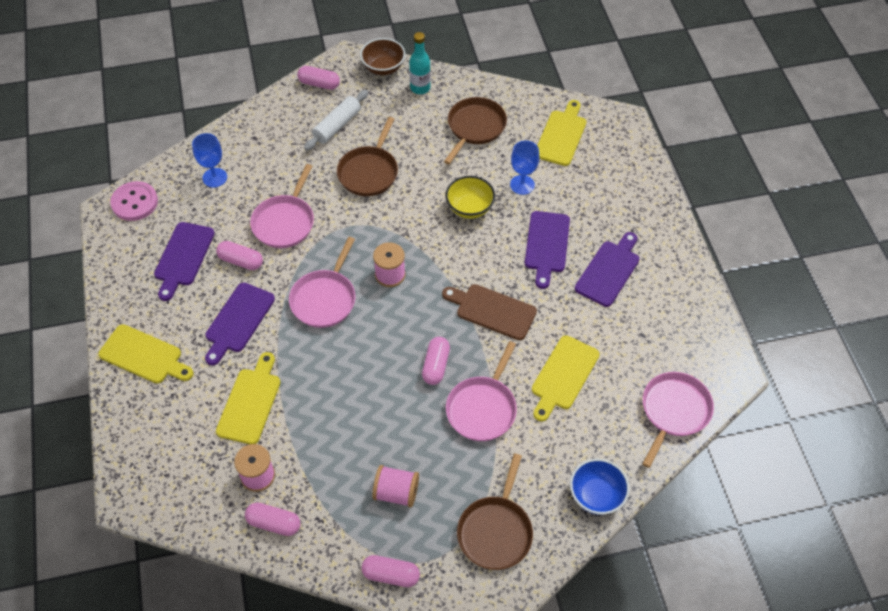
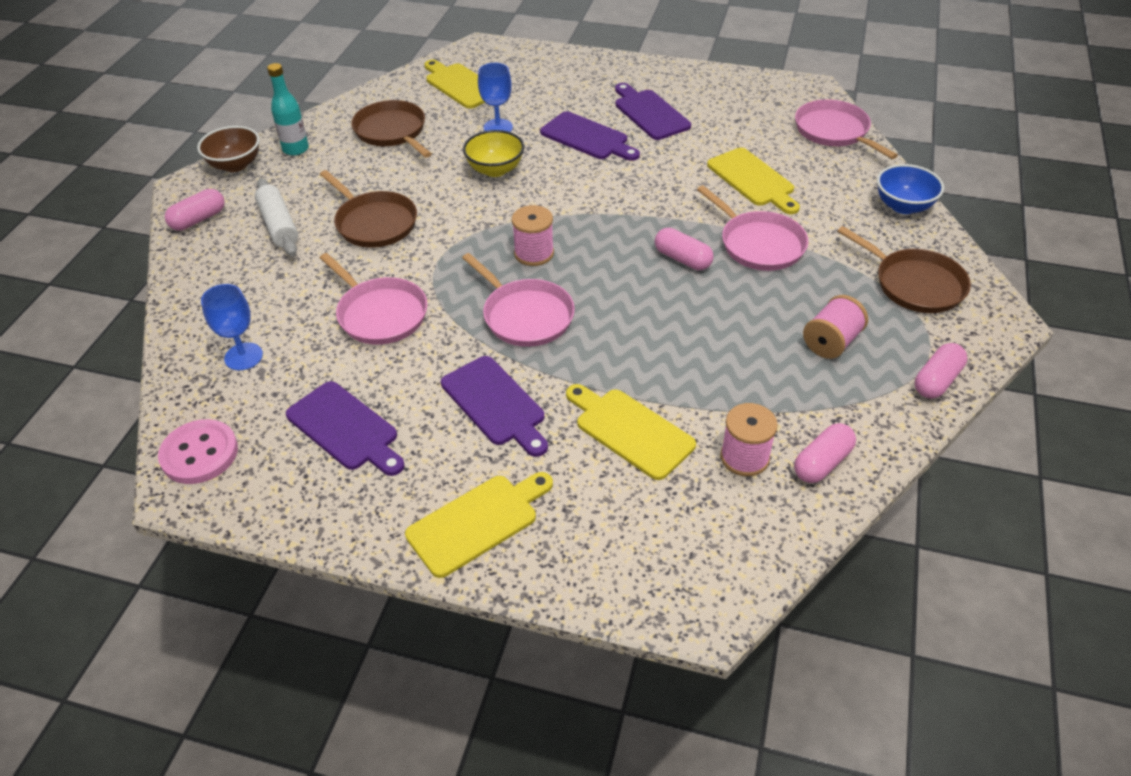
camera: 60 degrees left, 10 degrees down
(241, 261) = (403, 372): pink capsule -> none
(492, 311) = (640, 198): brown cutting board -> none

